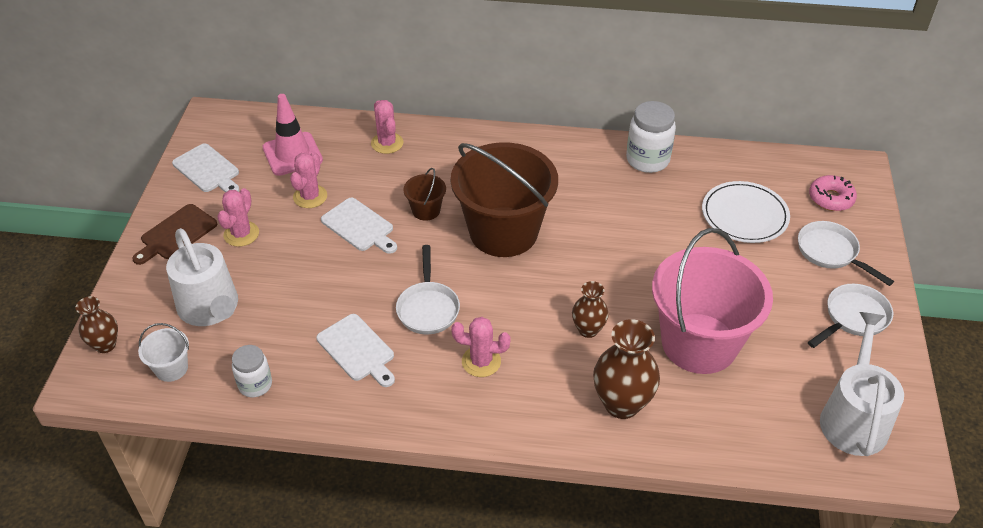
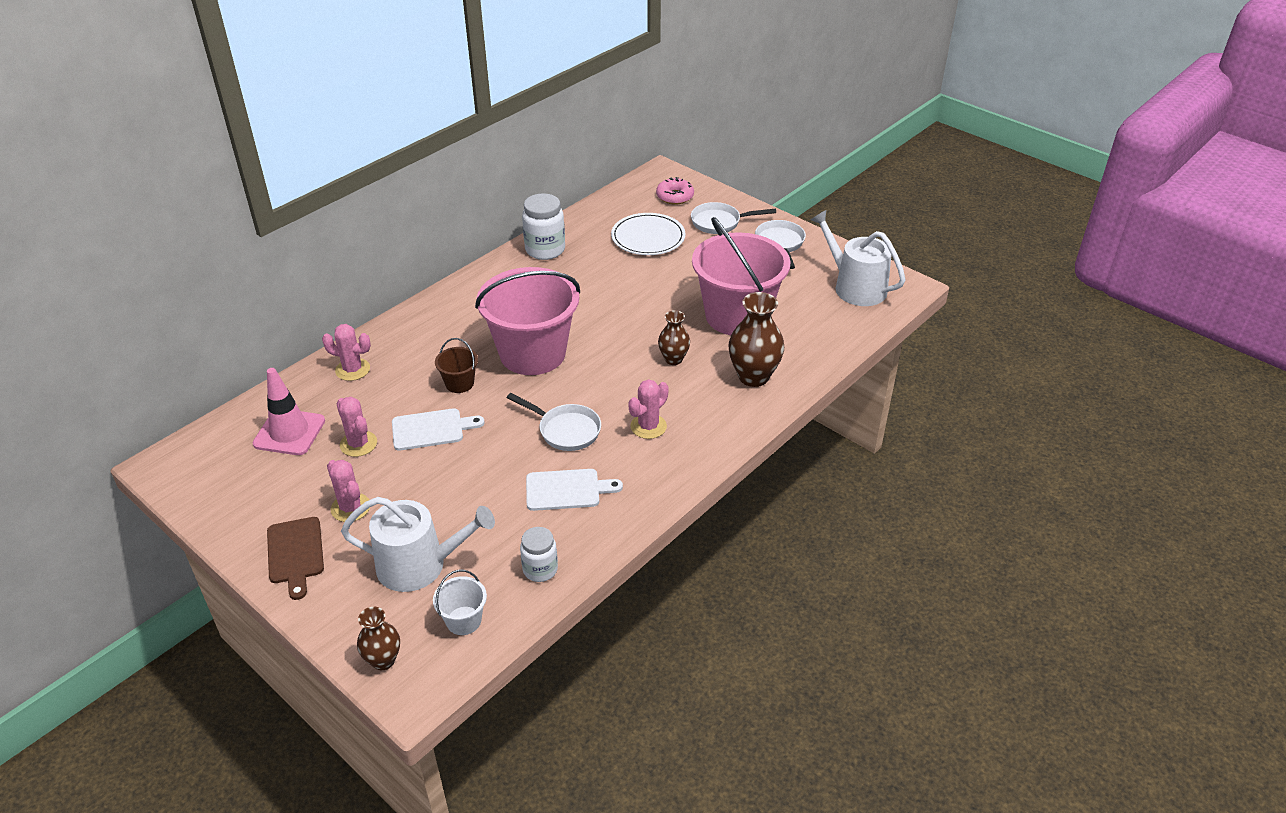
camera: 55 degrees left, 5 degrees down
(208, 170) = (235, 497): white cutting board -> none
(503, 232) = (532, 353): brown bucket -> pink bucket

